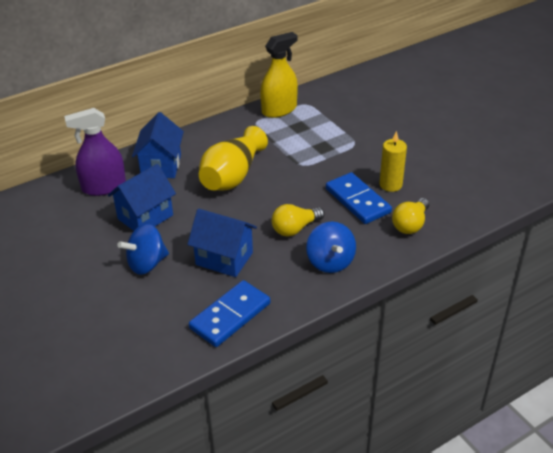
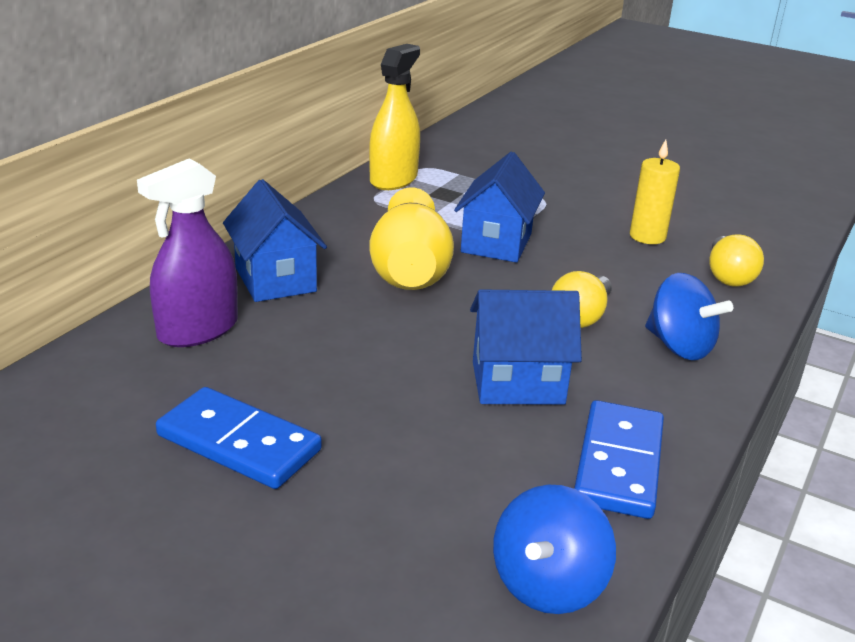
camera: 30 degrees left, 10 degrees down
(145, 217) = (320, 356): blue house -> blue house (496, 243)
(147, 264) = (393, 425): blue spinning top -> blue spinning top (548, 584)
(357, 201) = (626, 263): blue domino -> blue domino (238, 443)

